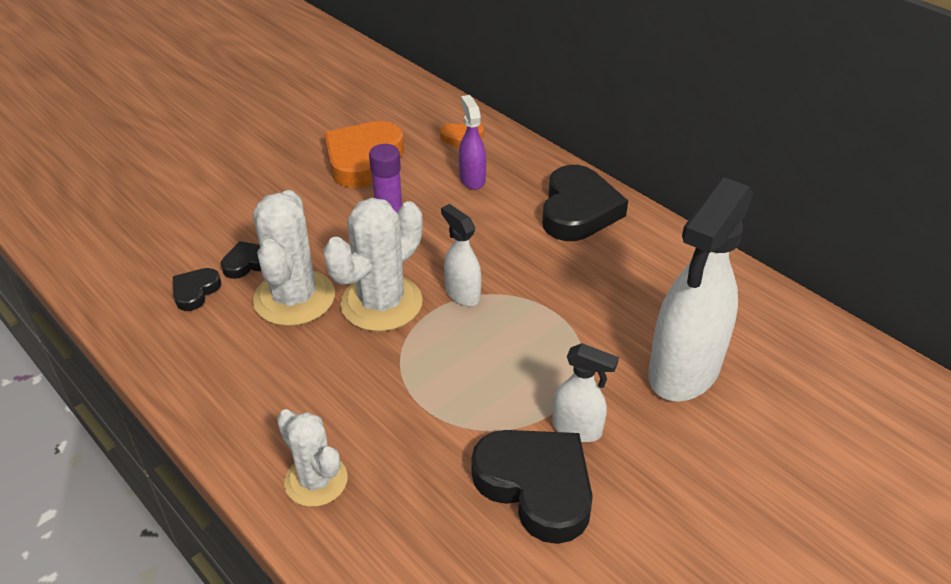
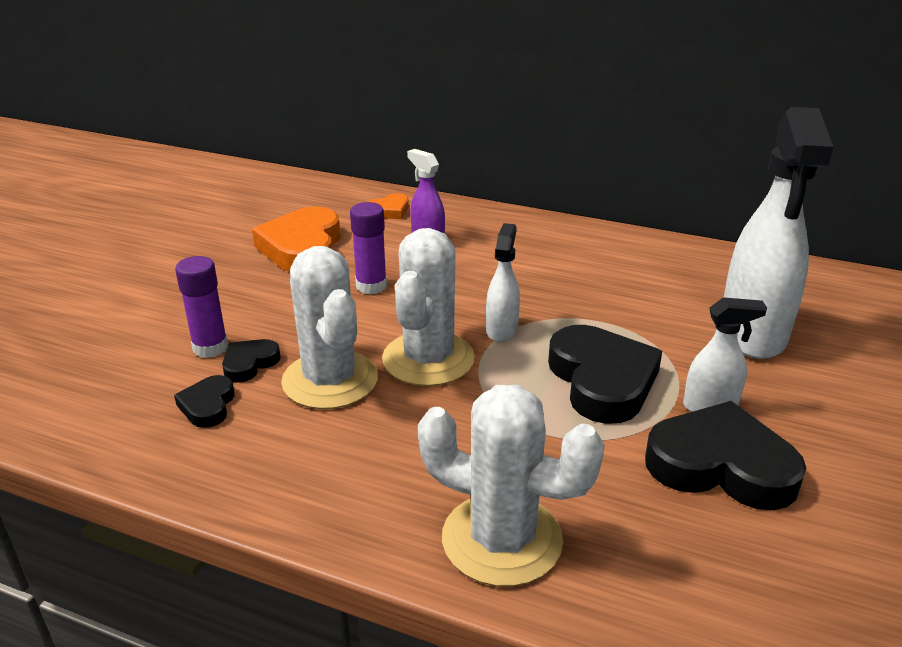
camera: 25 degrees left, 10 degrees down
(230, 239) = (210, 347): none -> purple glue stick
(316, 480) = (502, 539): white cactus -> white cactus, size x1.56
(462, 294) = (501, 330): white spray bottle -> white spray bottle turned 75 degrees clockwise
(578, 210) = (547, 240): black heart -> black heart (602, 380)

